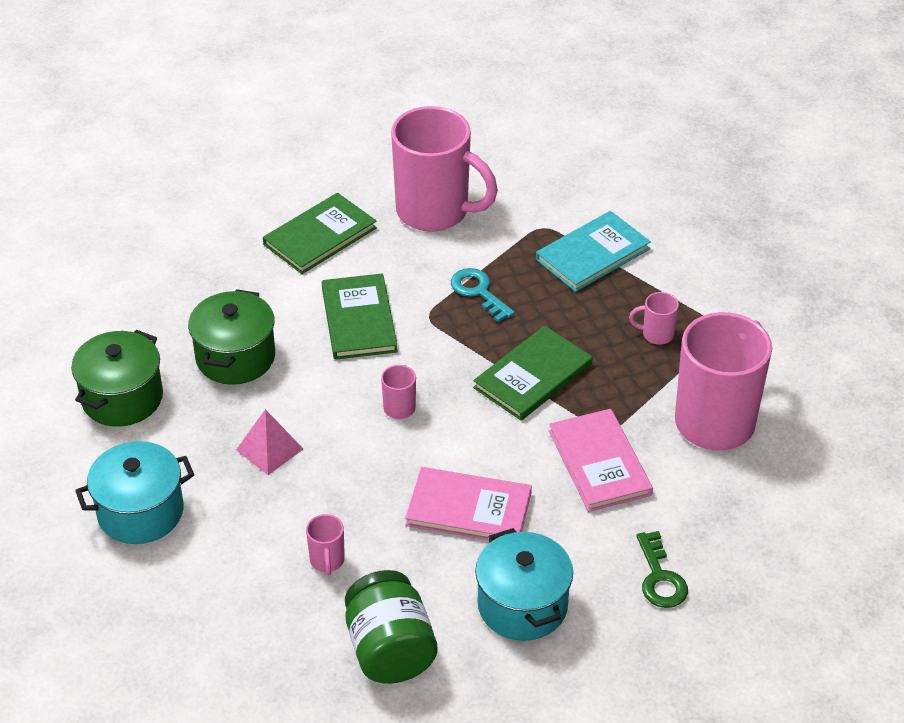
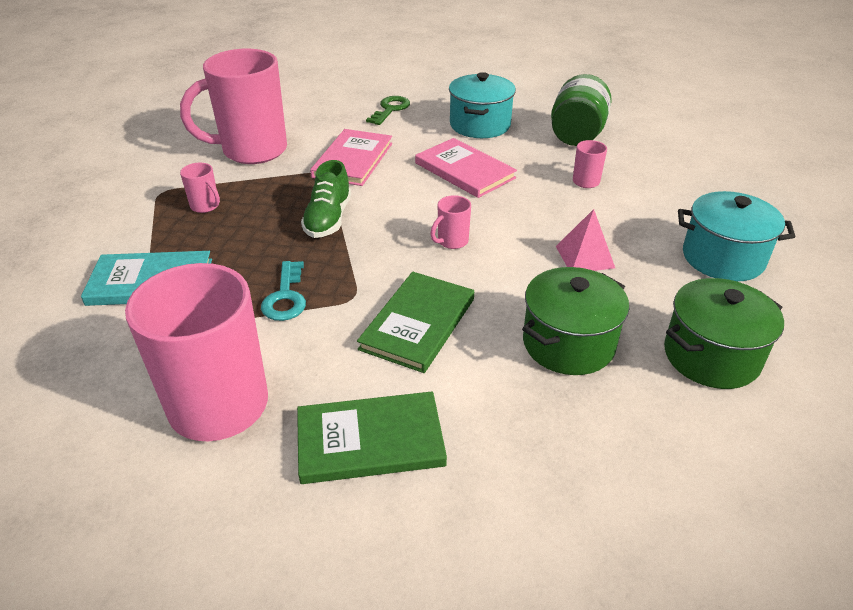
camera: 145 degrees left, 5 degrees down
(533, 376) = (328, 219): green book -> green shoe

